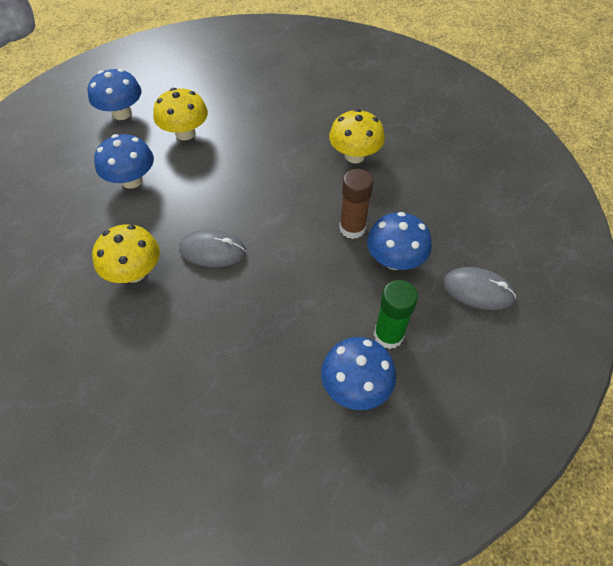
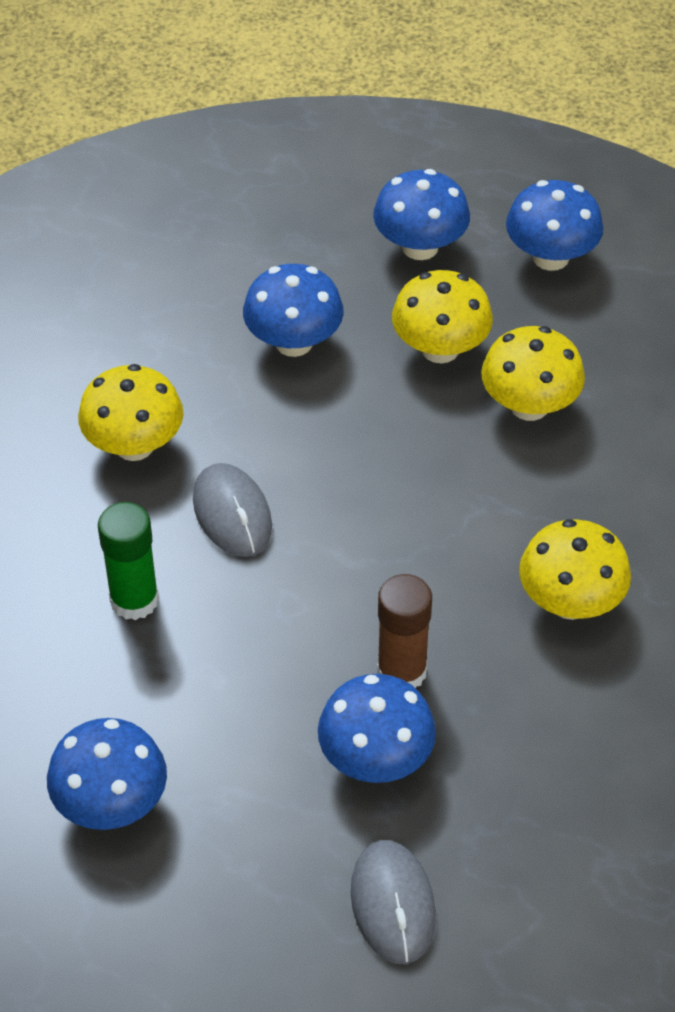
camera: 60 degrees right, 5 degrees down
(170, 78) = (550, 257): none -> blue mushroom
(242, 120) = (529, 406): none -> yellow mushroom
(388, 335) = (224, 809): green glue stick -> green glue stick (134, 600)

